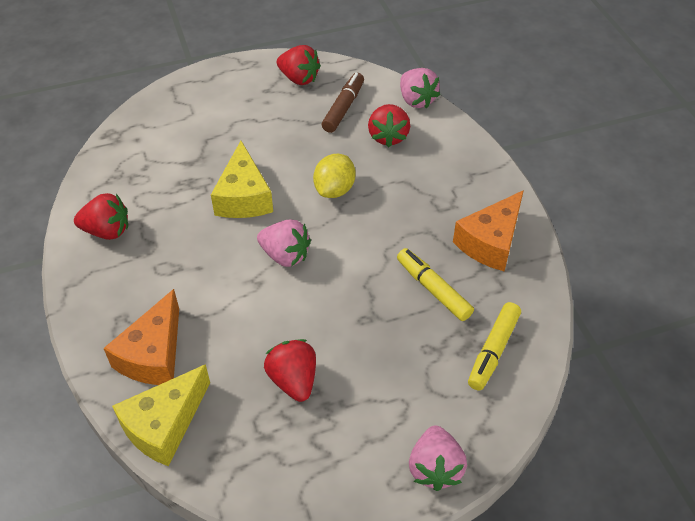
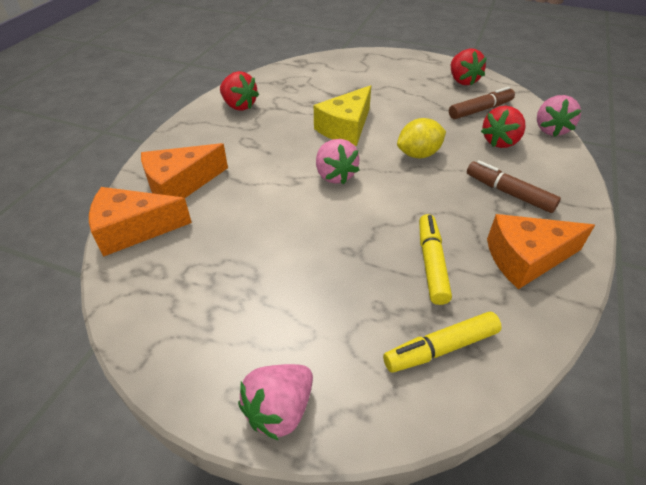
camera: 40 degrees right, 5 degrees down
(164, 425) = (133, 229): yellow cheese -> orange cheese
(293, 380) = (246, 258): red strawberry -> none
(435, 188) = (509, 193): none -> brown marker

